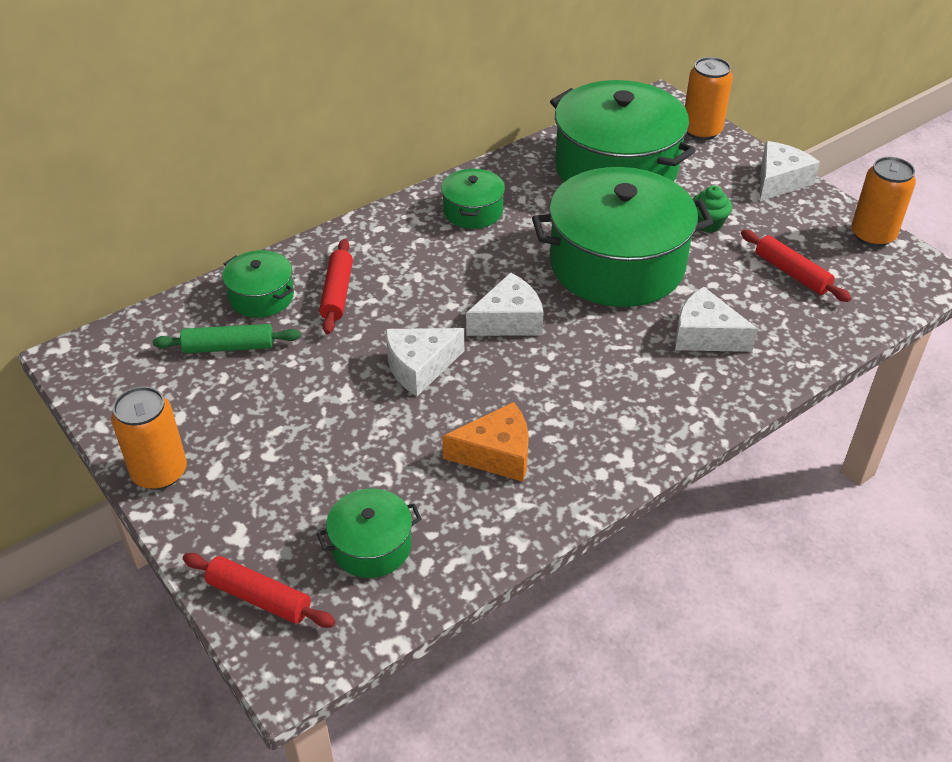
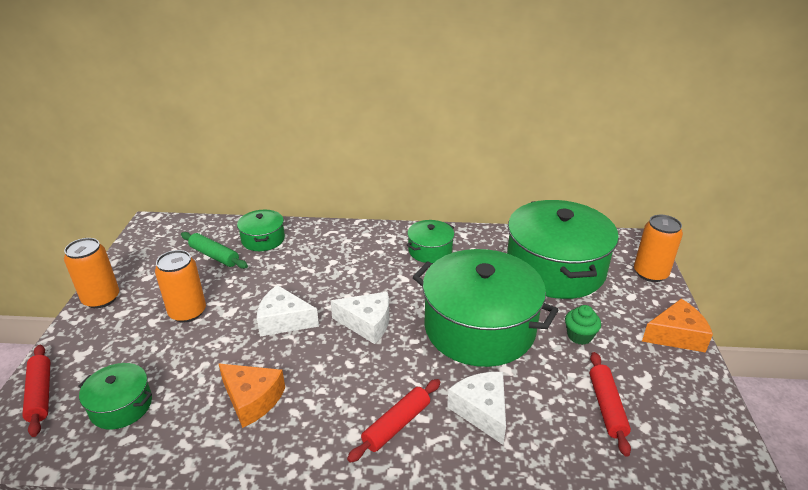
camera: 40 degrees right, 10 degrees down
(337, 293) = (299, 257): red rolling pin -> red rolling pin (396, 425)
(779, 181) = (676, 335): white cheese -> orange cheese
(872, 235) = (717, 418): orange can -> orange can (187, 312)

